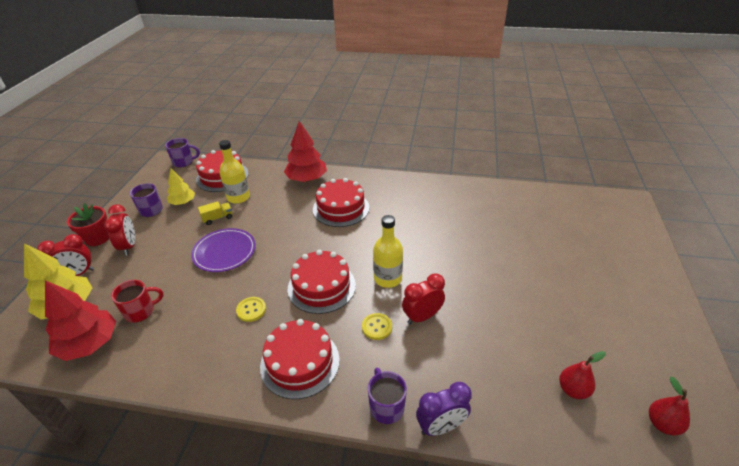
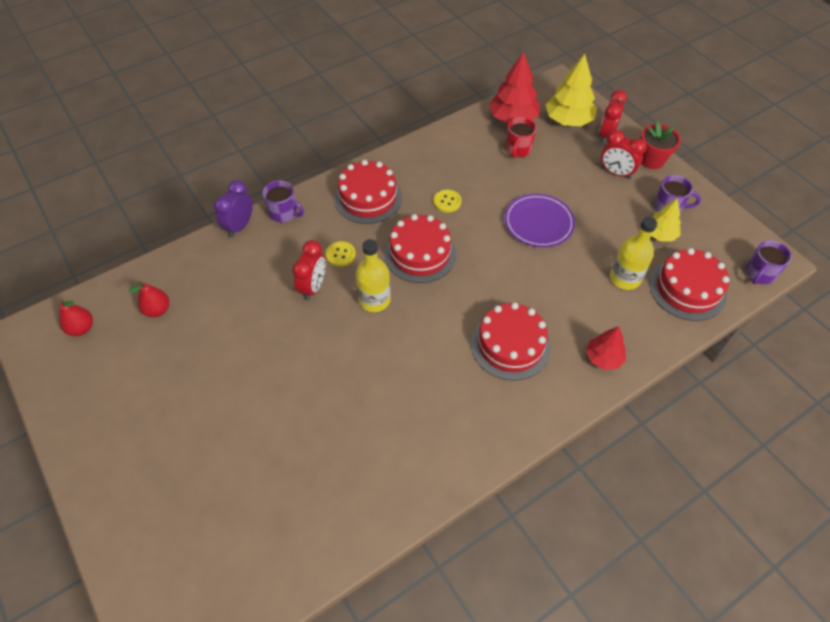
camera: 135 degrees right, 15 degrees up
(217, 218) = (600, 244): yellow truck -> none
(306, 179) = (603, 358): red tree -> red tree, size x0.60

